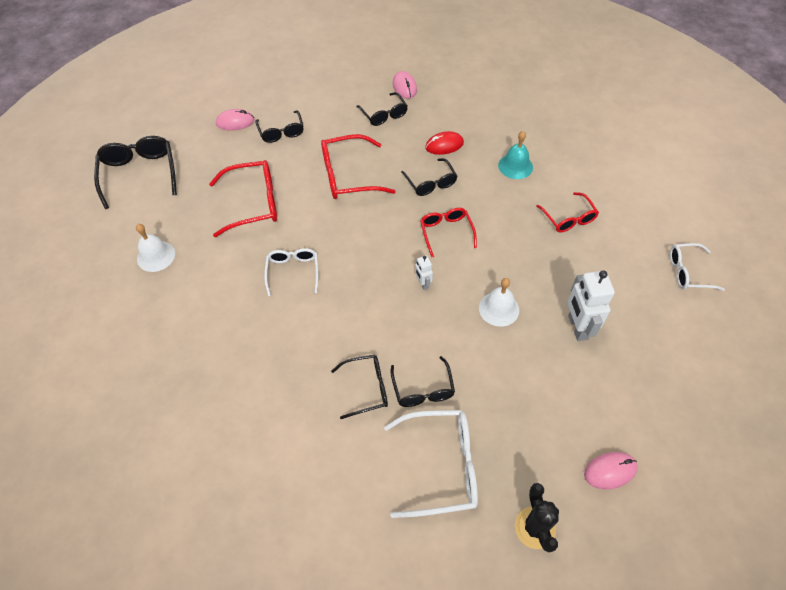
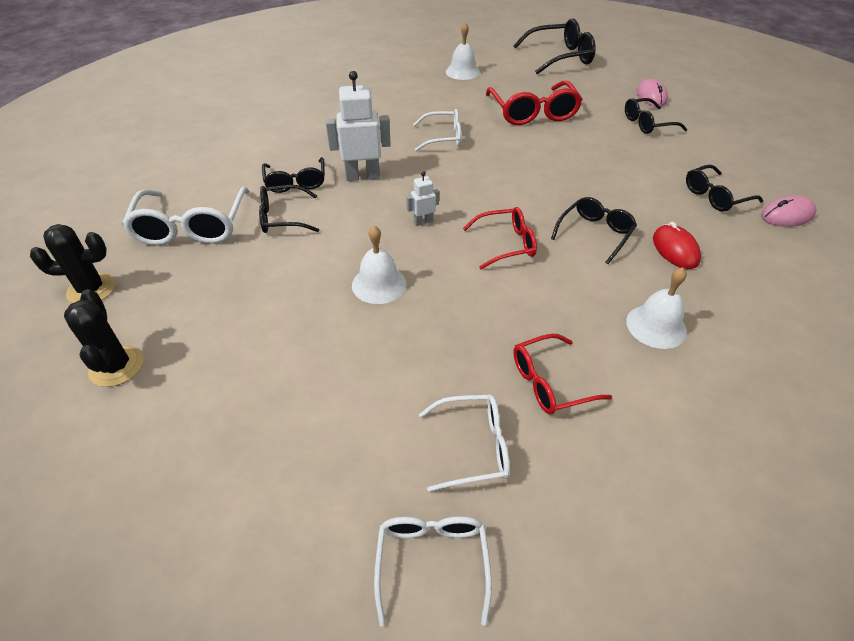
camera: 90 degrees right, 10 degrees down
(349, 176) = (589, 169): red glasses -> none
(430, 182) = (594, 234): black glasses -> black glasses turned 150 degrees clockwise
(515, 166) = (656, 326): turquoise bell -> white bell
(577, 327) = (336, 363): white robot -> white robot (362, 176)
(610, 471) = (116, 366): pink mouse -> black cactus
(620, 255) = (472, 447): none -> white glasses

